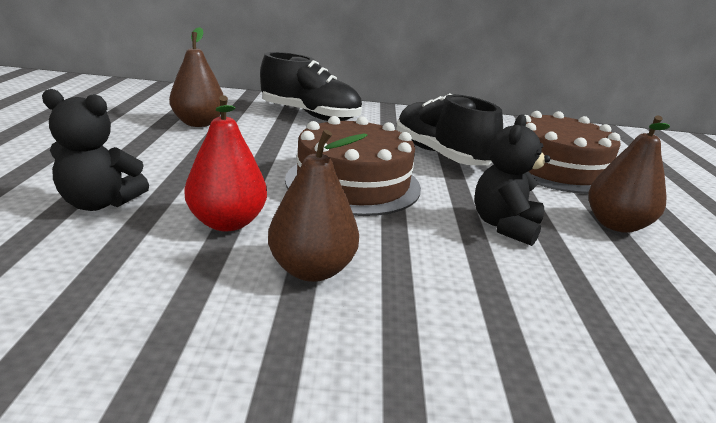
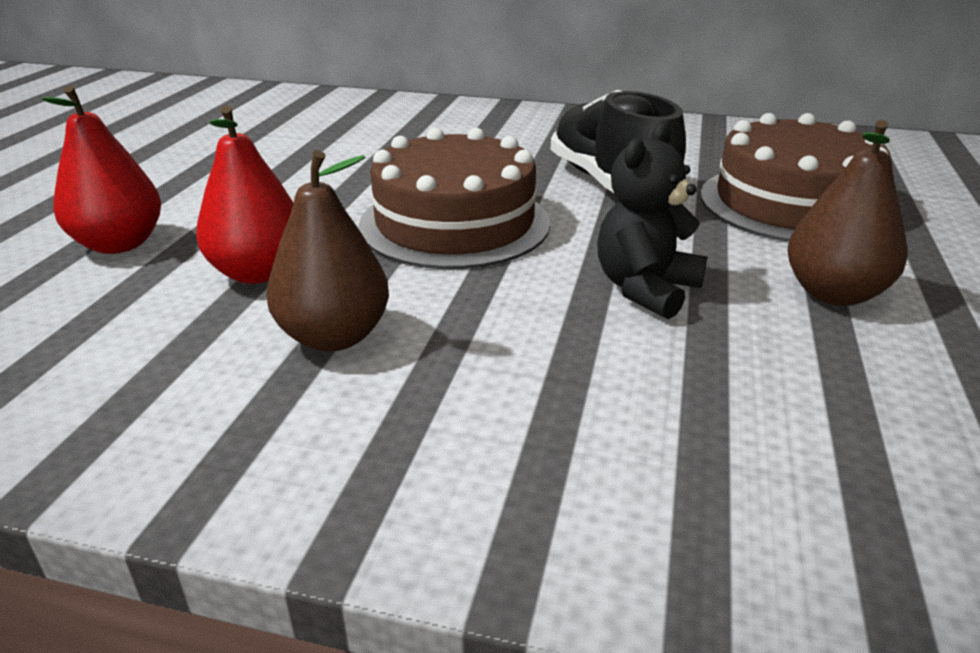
camera: 15 degrees right, 5 degrees up
(100, 203) = (119, 244): black teddy bear -> red pear
(199, 123) = (288, 140): brown pear -> none
(310, 115) = (448, 126): black shoe -> none

